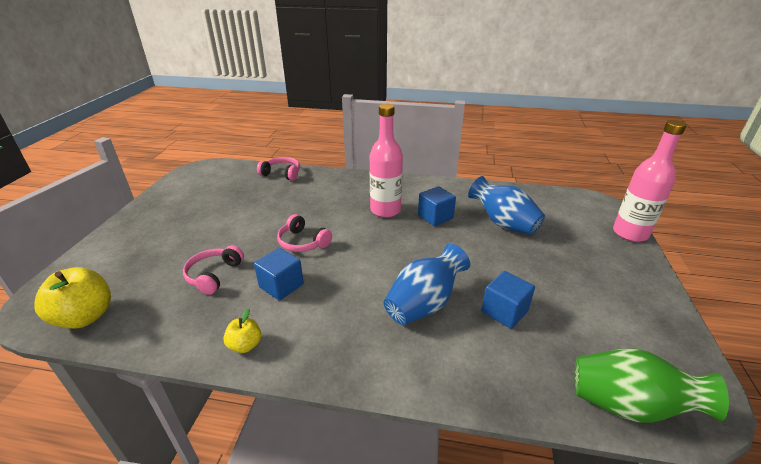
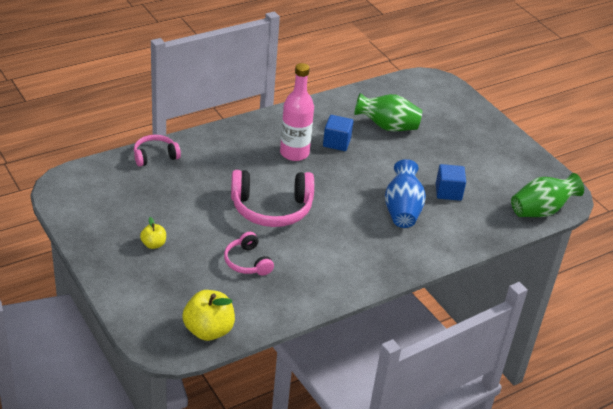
camera: 45 degrees left, 5 degrees up
(245, 345) = (335, 286): yellow apple -> yellow apple (153, 244)
(281, 285) = (303, 244): blue cube -> none
(303, 242) = (271, 208): pink headphones -> pink headphones, size x1.79
(503, 223) = (387, 127): blue vase -> green vase
(630, 233) = (468, 100): pink bottle -> none

